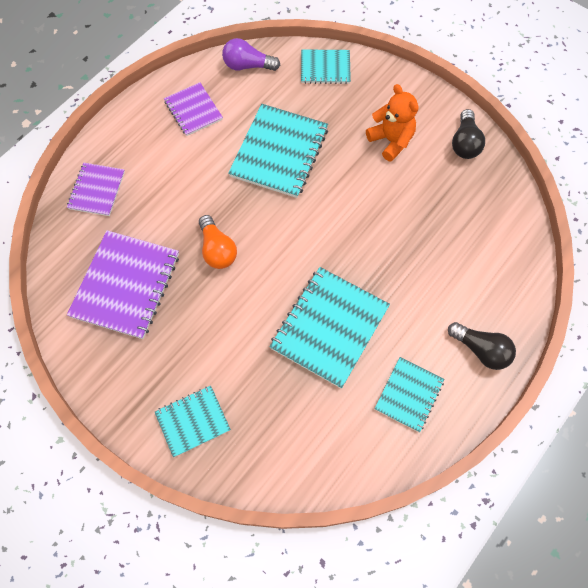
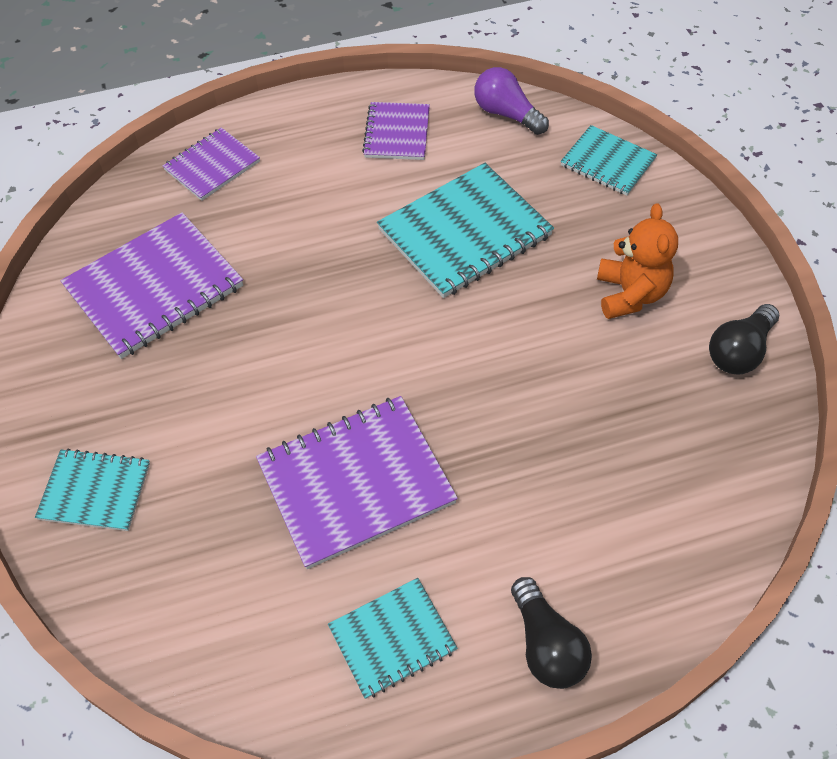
camera: 35 degrees right, 10 degrees down
(217, 250) = (293, 306): orange light bulb -> none
(329, 327) = (356, 482): turquoise notebook -> purple notebook

